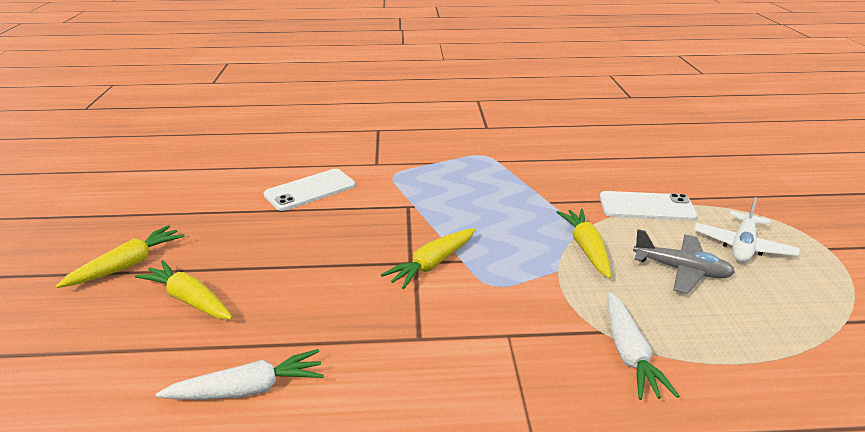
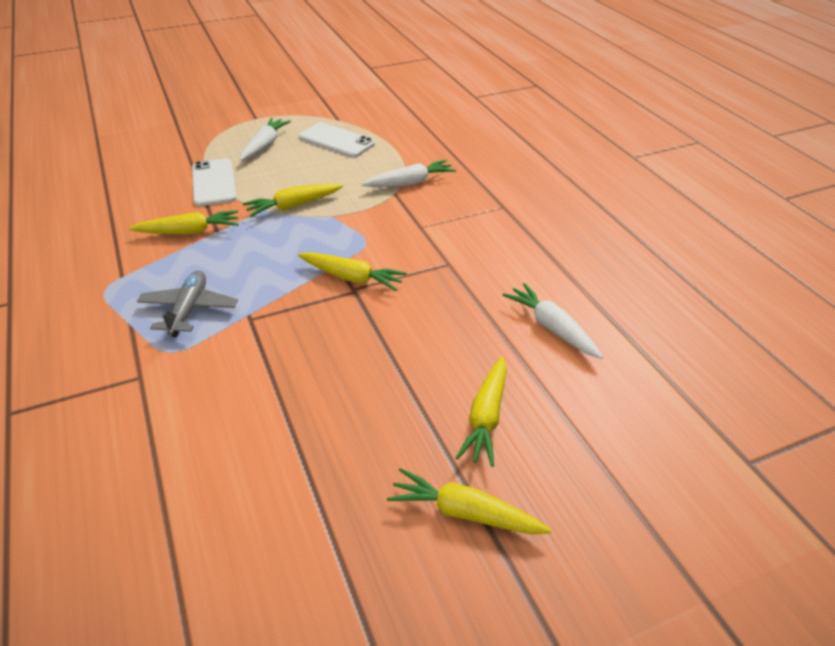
camera: 110 degrees left, 10 degrees up
(310, 190) = (230, 416): white phone -> white phone (336, 141)
(553, 189) = (189, 232): none -> yellow carrot
(681, 270) = (307, 167): grey plane -> grey plane (189, 310)
(742, 246) = (264, 145): white plane -> white carrot

